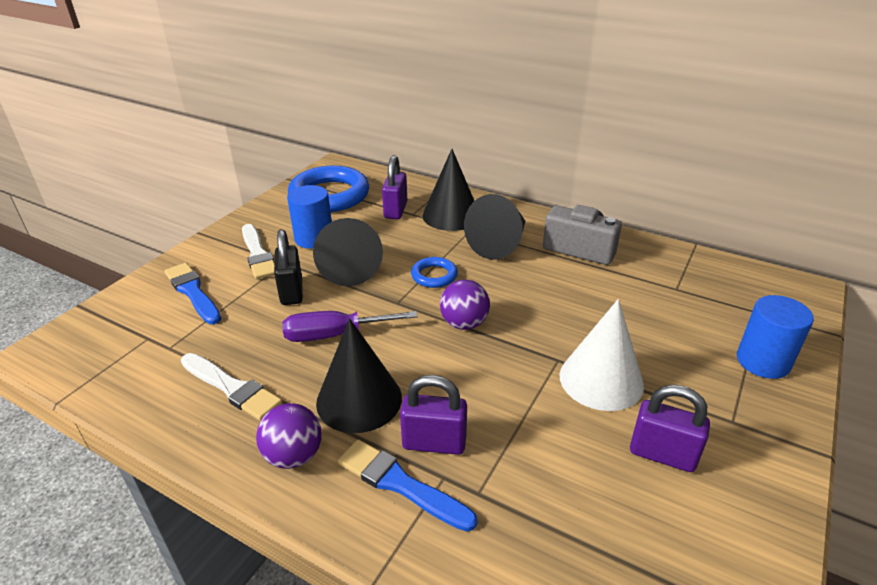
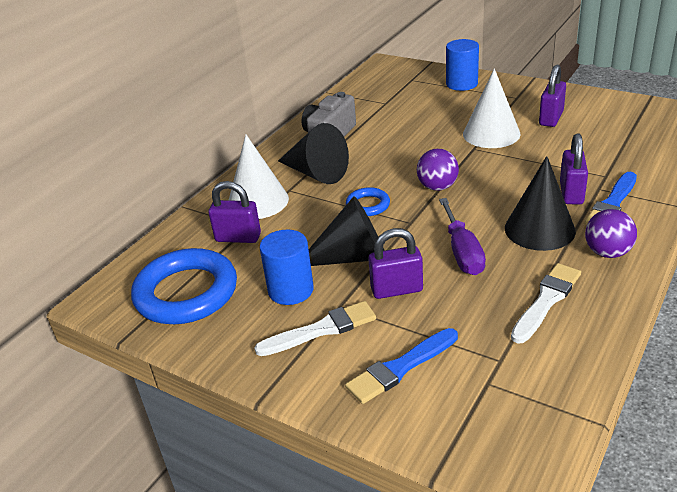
camera: 85 degrees left, 0 degrees up
(291, 292) = (396, 289): black padlock -> purple padlock
(451, 215) = (258, 201): black cone -> white cone

